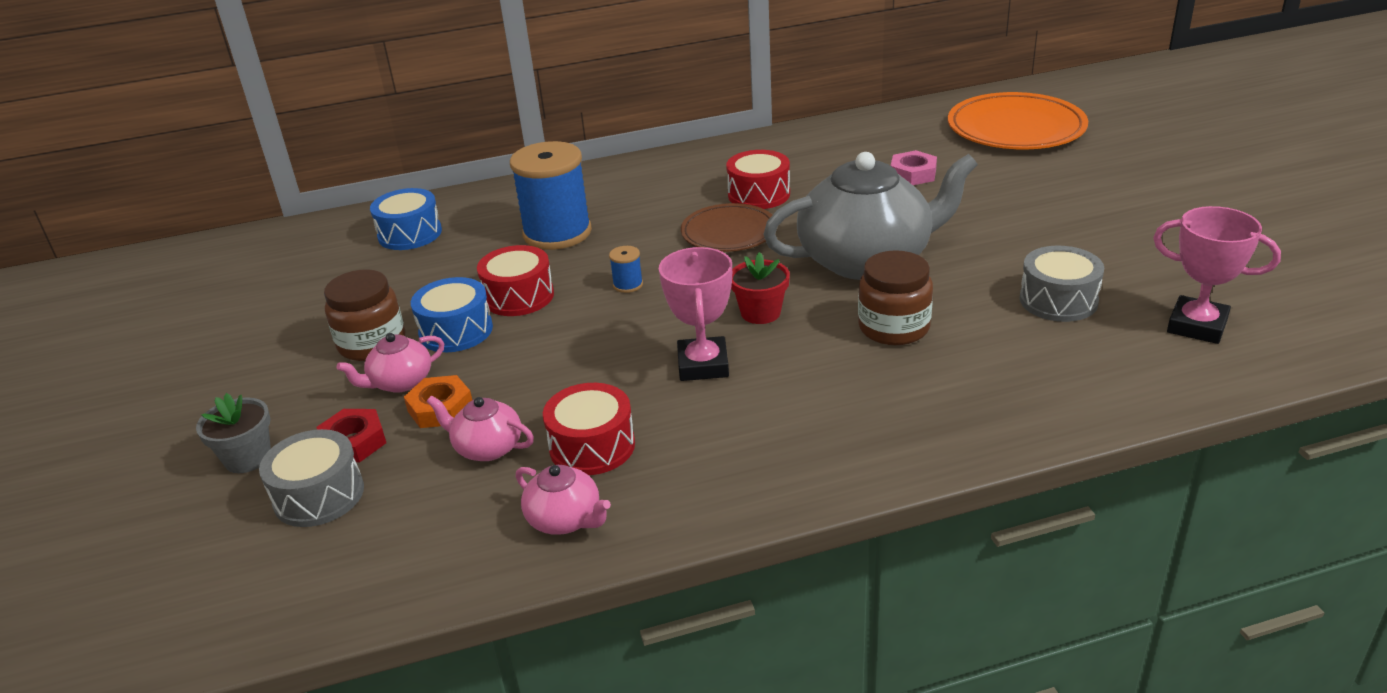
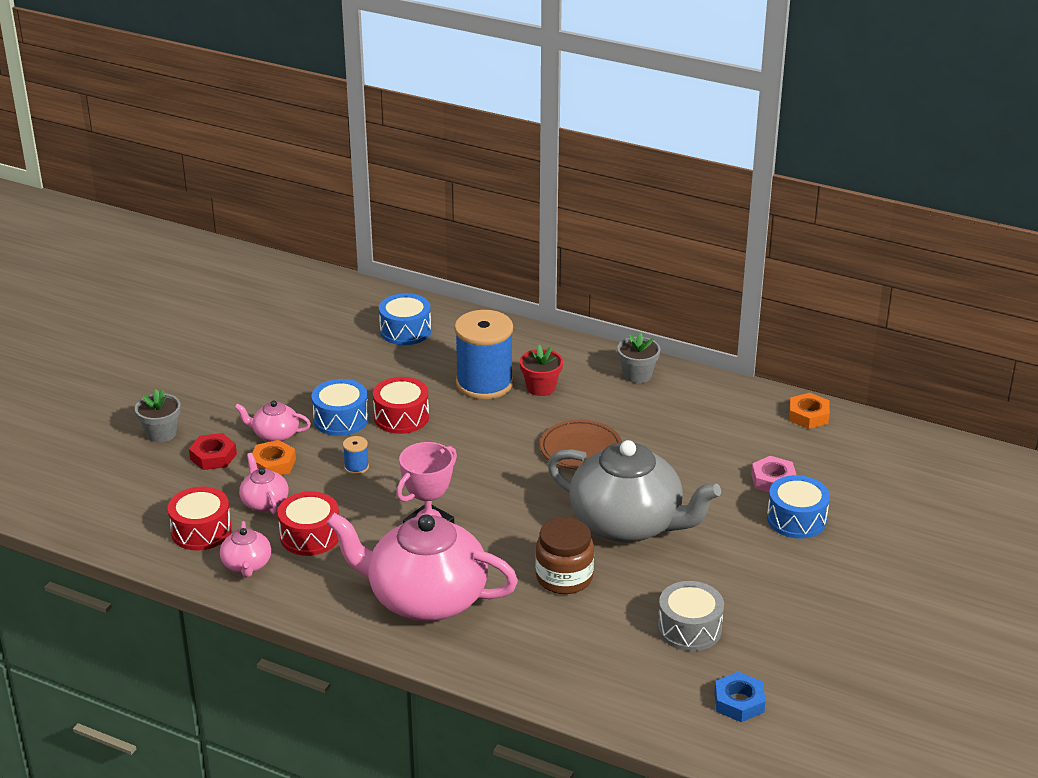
camera: 40 degrees right, 0 degrees up
(319, 495) = (166, 476): grey drum -> none
(372, 343) = (292, 400): brown jar -> none
(628, 285) = (468, 448): blue spool -> blue spool (356, 467)
(681, 164) = (637, 375): none -> grey flower pot
(759, 194) = (646, 431): red drum -> red drum (201, 531)
(760, 313) = (509, 517): red flower pot -> red flower pot (541, 387)
(806, 424) = (425, 598): none -> pink teapot
(857, 126) = (808, 415): none -> orange nut
(978, 187) = (796, 519): none -> blue drum
(1015, 128) = (920, 490): orange plate -> none
(1197, 326) = (739, 702): pink trophy -> blue nut

